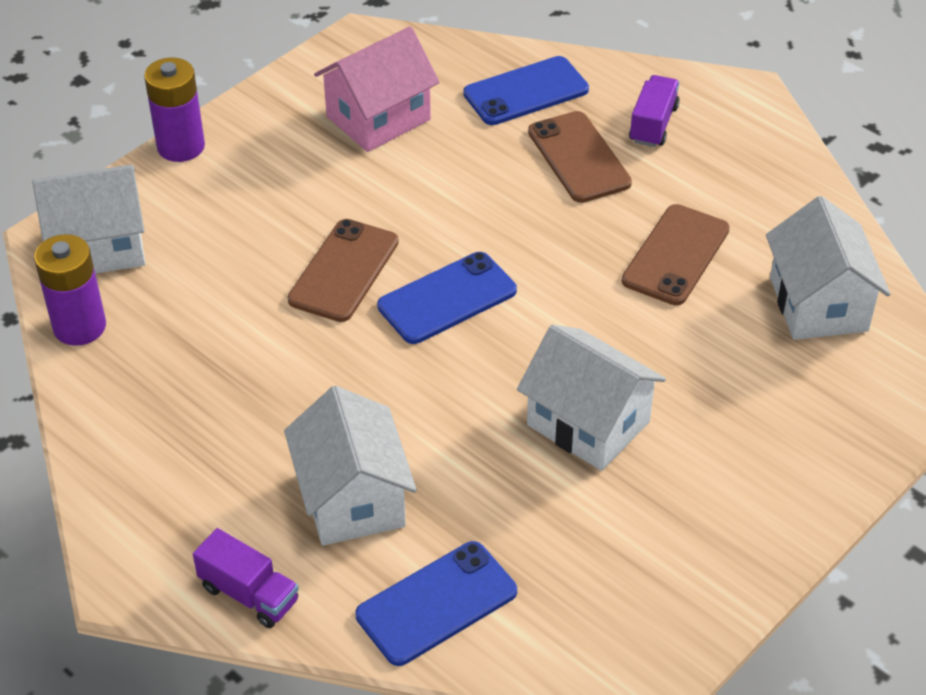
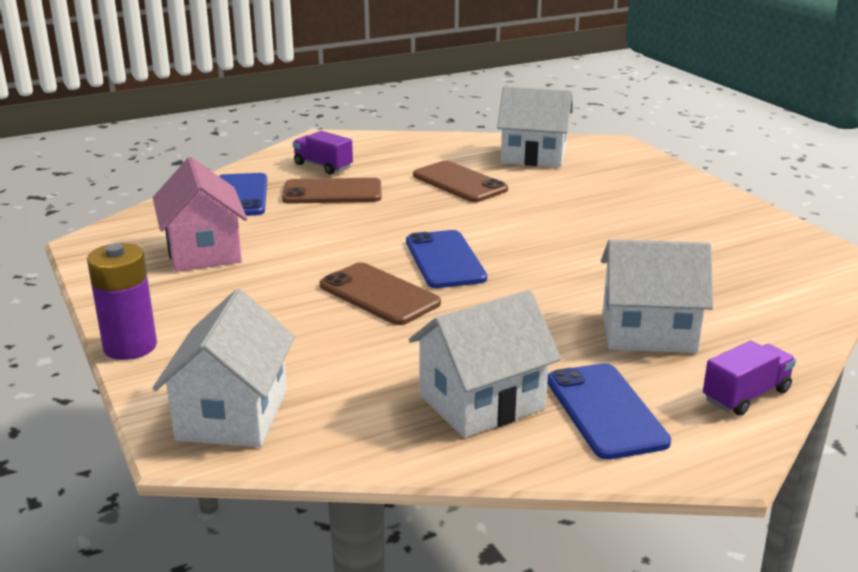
camera: 70 degrees left, 20 degrees down
(79, 327) = (345, 443): purple battery -> none
(436, 603) = (768, 315): blue phone -> blue phone (605, 411)
(588, 423) = (605, 235): white house -> white house (481, 402)

